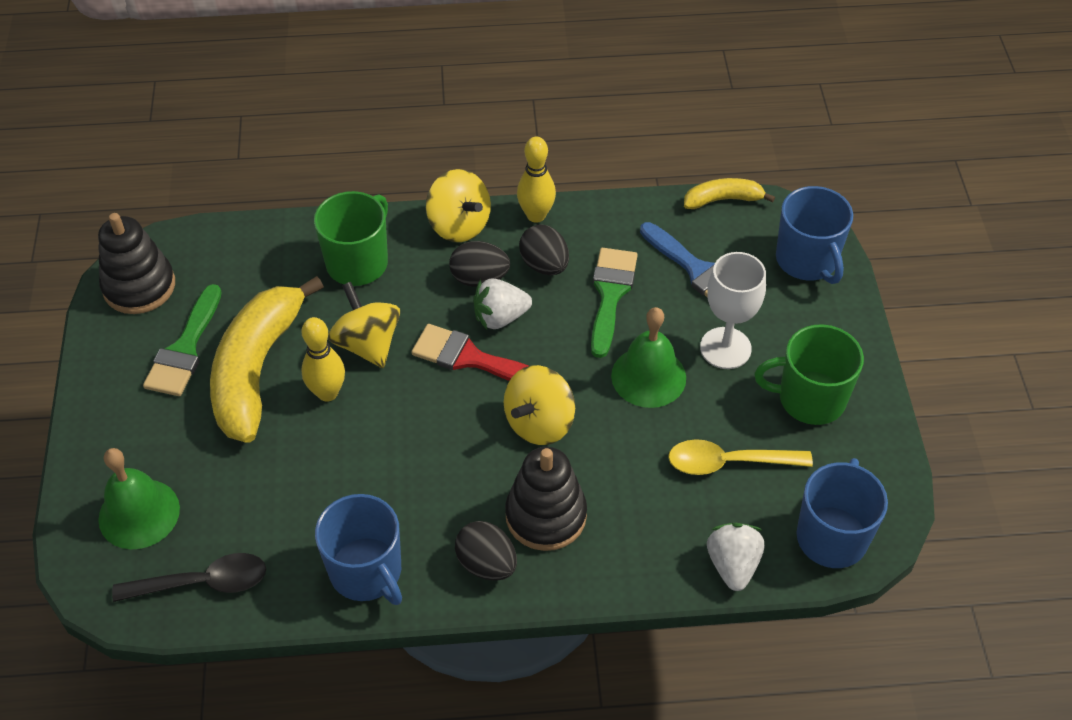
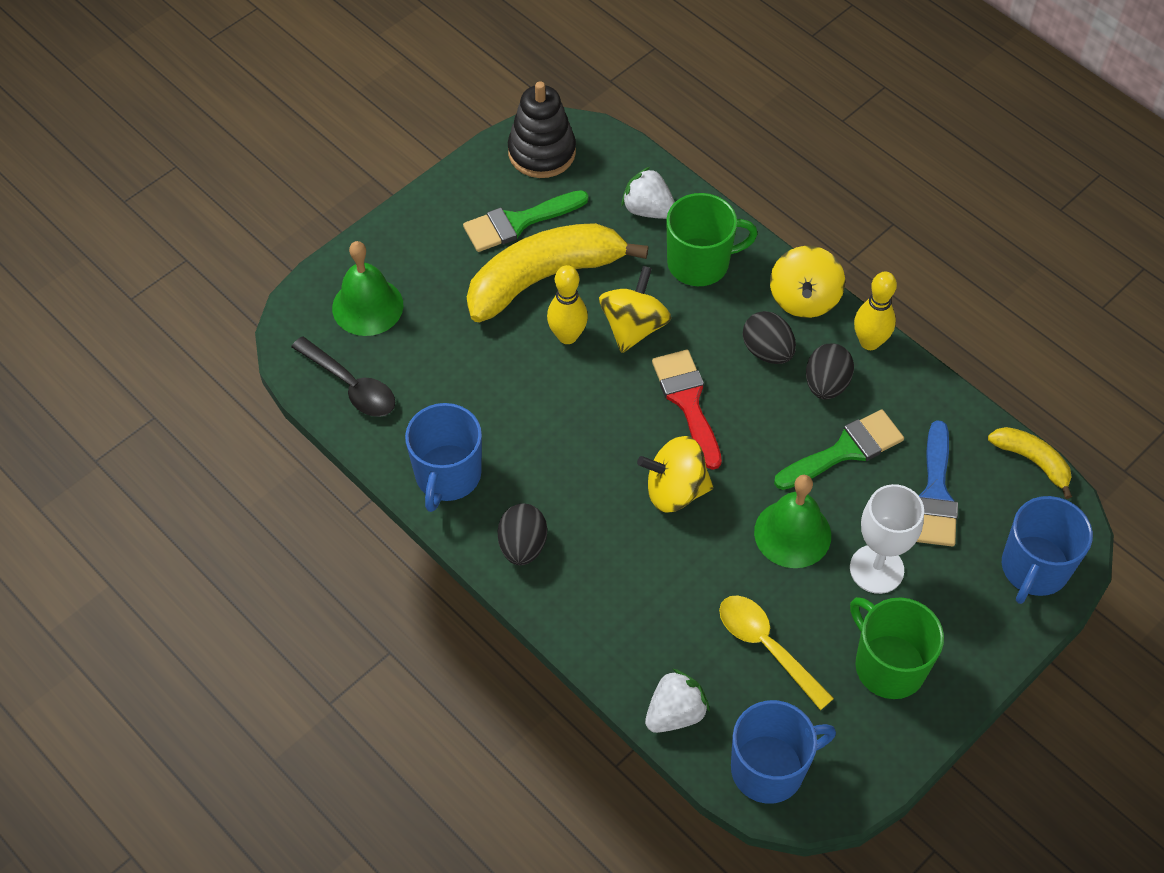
camera: 50 degrees right, 5 degrees up
(500, 317) = (745, 392): white strawberry -> white strawberry (648, 210)
(546, 515) = (598, 554): black stacking toy -> none

